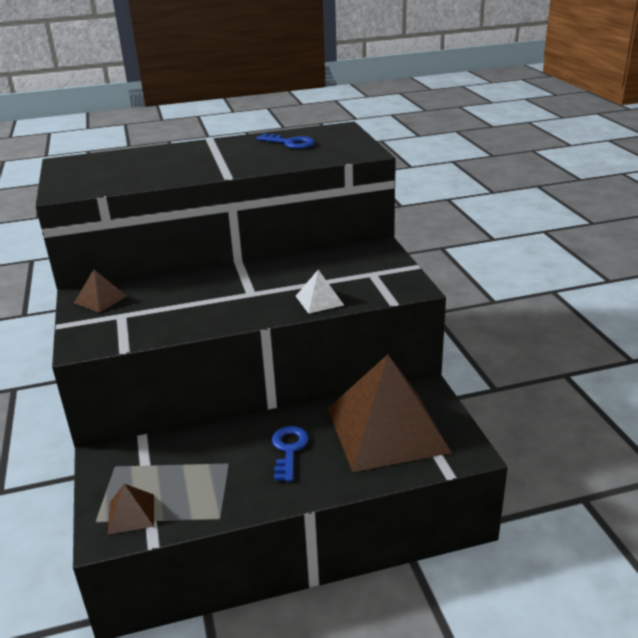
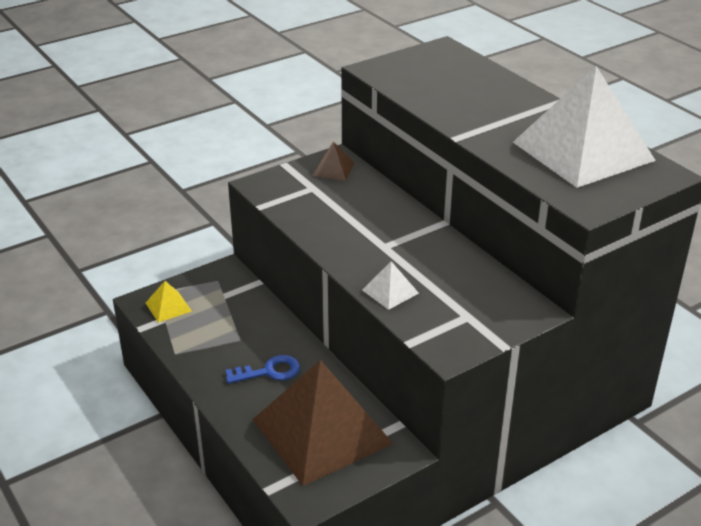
camera: 70 degrees right, 5 degrees up
(131, 513) = (168, 306): brown pyramid -> yellow pyramid
(290, 143) = (582, 151): blue key -> white pyramid

